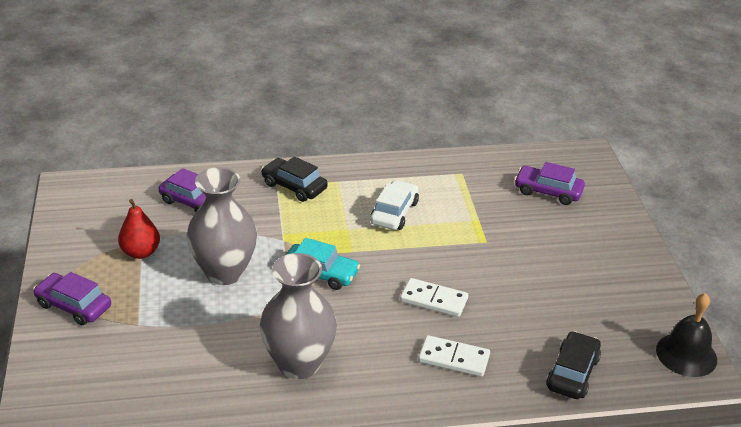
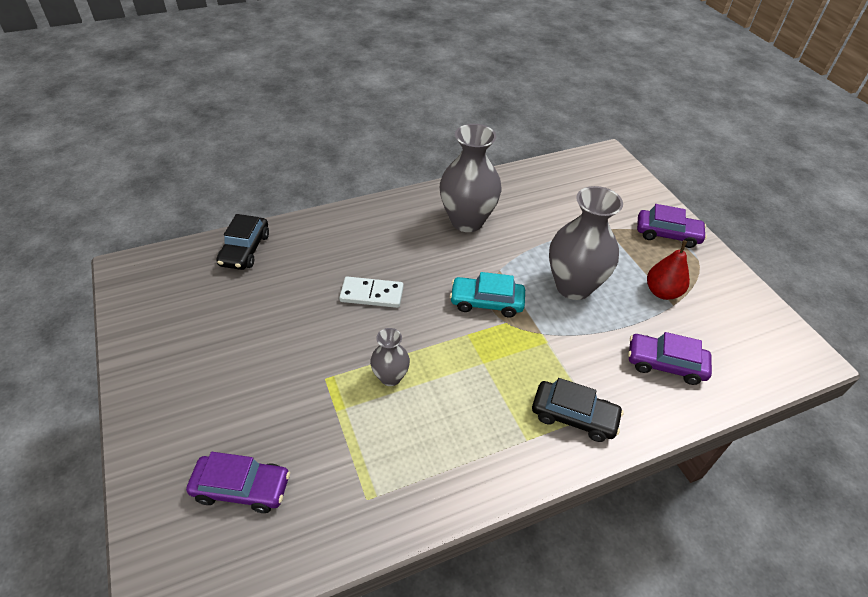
camera: 165 degrees right, 10 degrees up
(394, 213) = (439, 399): white car -> none
(430, 232) = (390, 377): none -> grey vase
(454, 358) = (346, 245): white domino -> none
(686, 354) = (135, 283): black bell -> none

